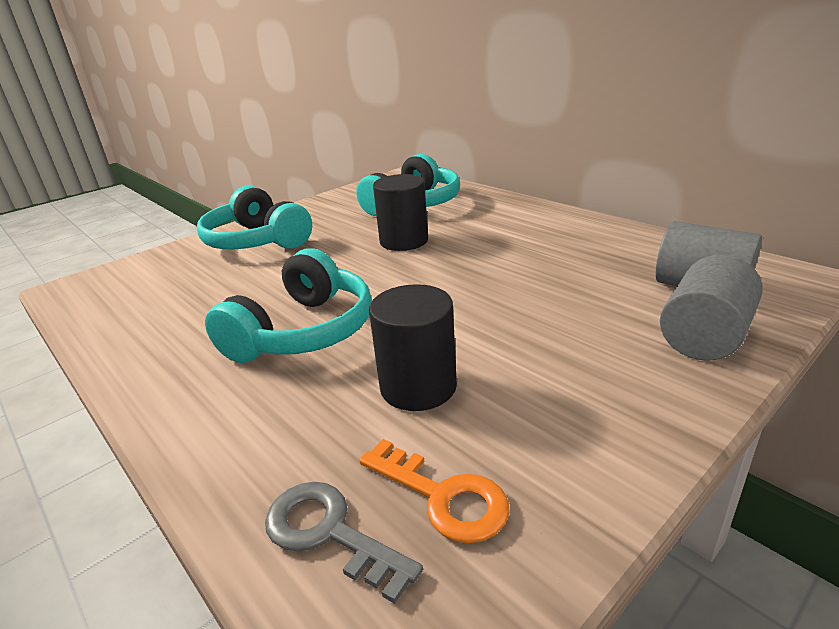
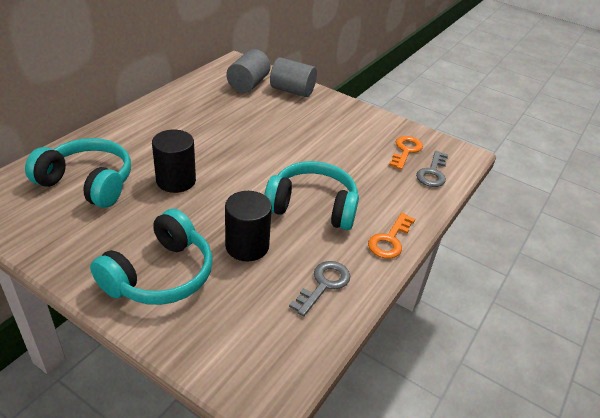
camera: 110 degrees left, 10 degrees up
(153, 327) = (323, 285): none -> grey key
(174, 401) = (390, 240): none -> orange key
(418, 386) = (349, 160): black cylinder -> black cylinder (247, 246)

